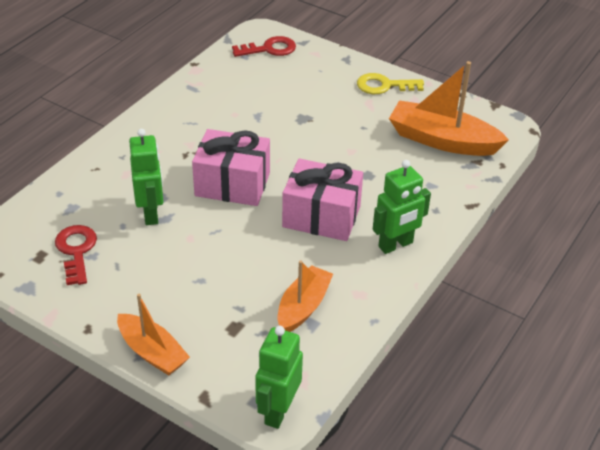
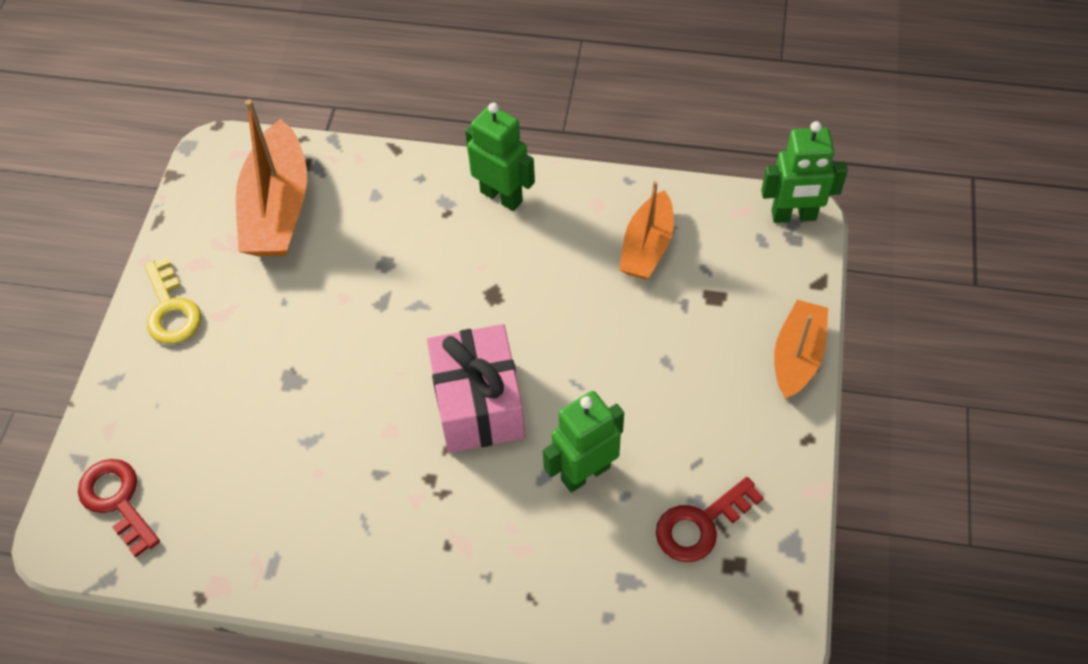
camera: 110 degrees left, 15 degrees up
(303, 307) = (647, 246): orange boat -> orange boat turned 75 degrees counterclockwise
(321, 216) = (490, 283): pink gift -> none

